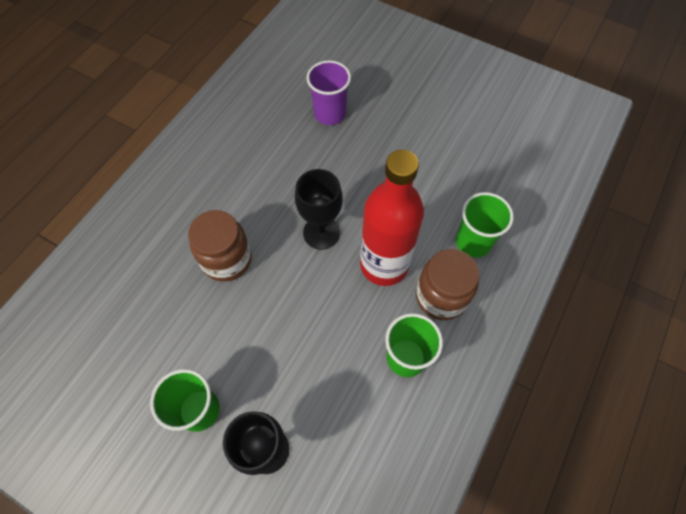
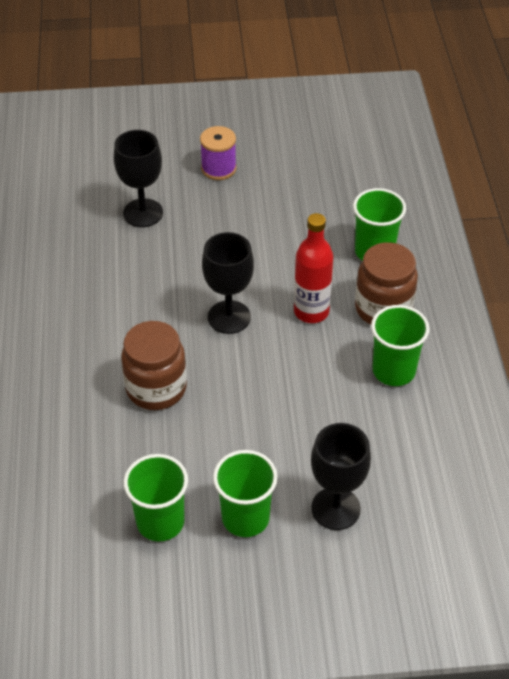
camera: 35 degrees left, 15 degrees down
(143, 371) = (160, 522): none -> green cup
(330, 114) = (143, 213): purple cup -> black goblet
(384, 265) = (311, 311): red bottle -> red bottle, size x0.65
(410, 106) = (218, 168): none -> purple spool

